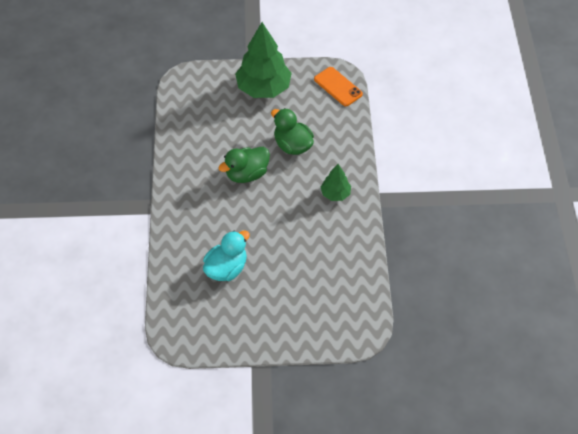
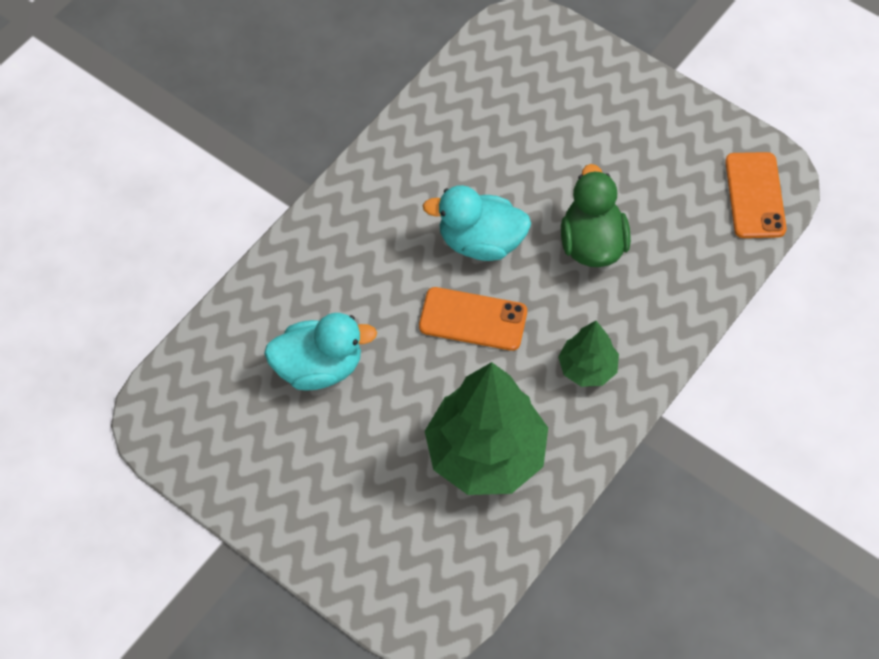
camera: 40 degrees right, 5 degrees up
(247, 174) = (480, 242): green duck -> turquoise duck
(263, 88) = (631, 120): green tree -> green tree (486, 454)
(272, 206) = (473, 319): none -> orange phone

